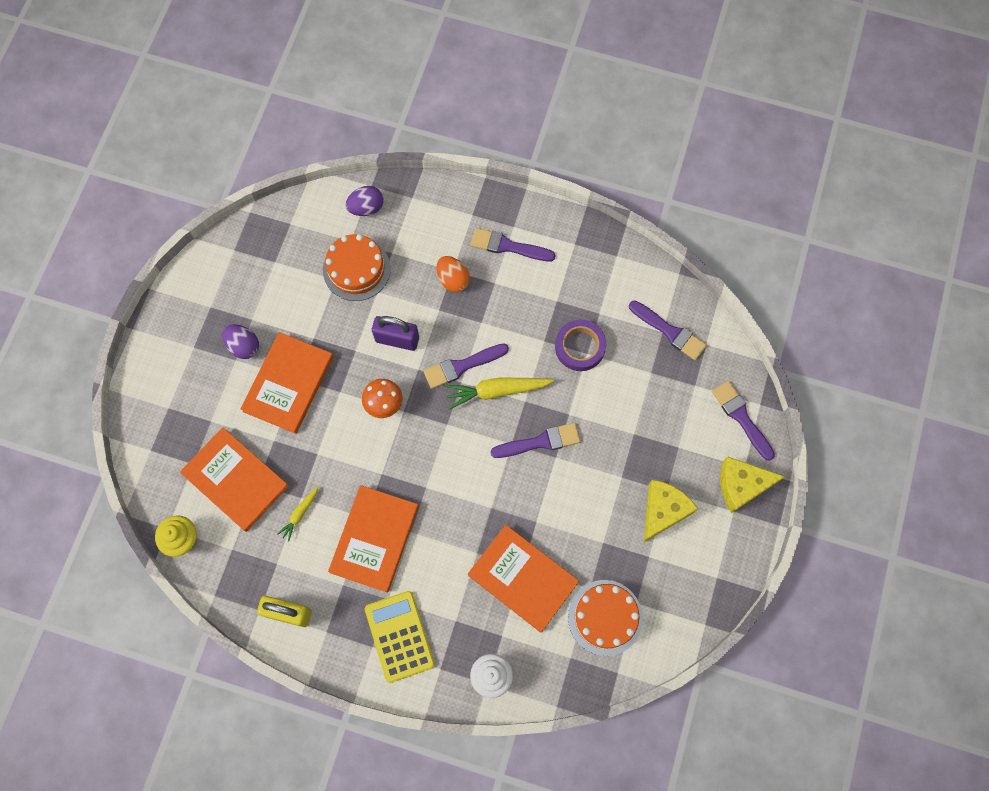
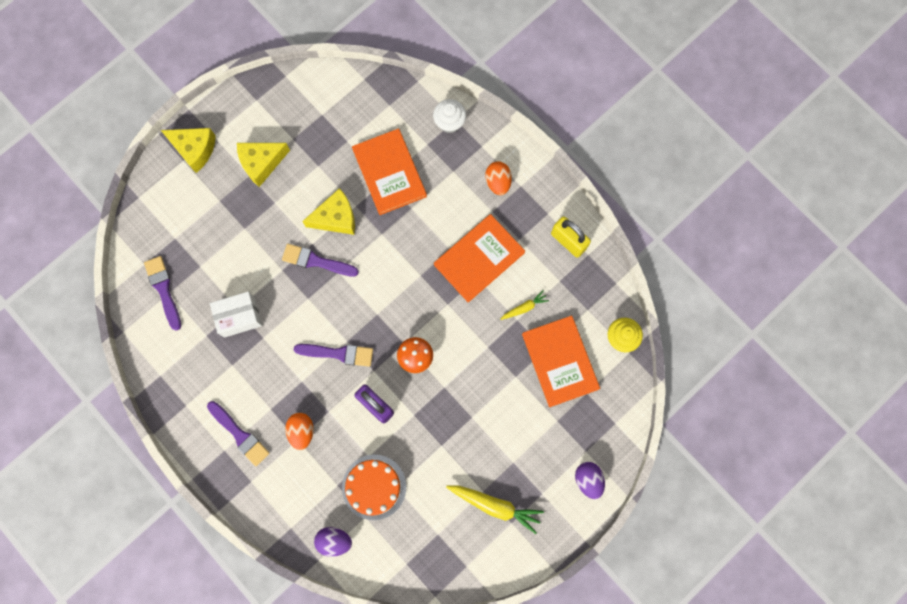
camera: 150 degrees left, 5 degrees up
(244, 346) = (500, 470): purple egg -> purple egg (588, 480)
(288, 384) = (481, 417): orange book -> none
(399, 636) = (498, 182): yellow calculator -> orange egg
(497, 391) = (323, 318): yellow carrot -> yellow carrot (495, 505)
(548, 497) = (336, 218): none -> yellow cheese
(580, 347) = (239, 317): purple tape -> white box
(605, 617) = (349, 117): orange cake -> none
(741, 417) = (159, 196): purple brush -> none

